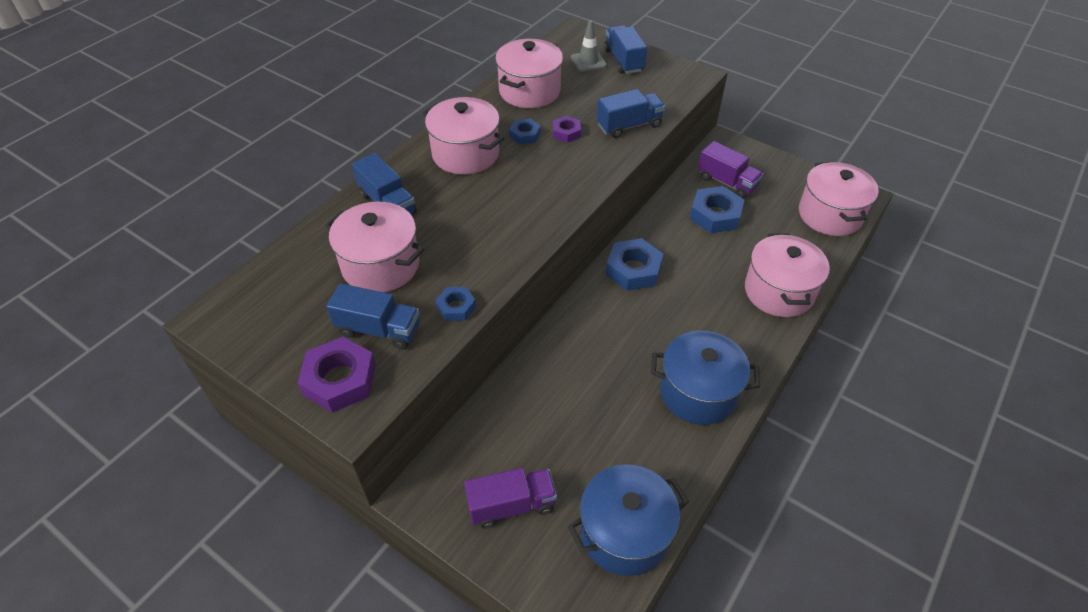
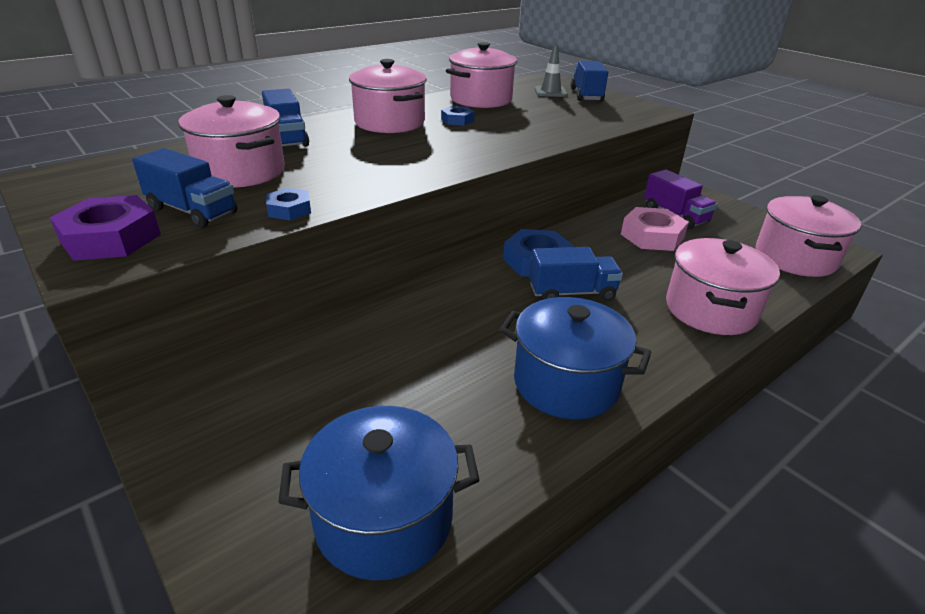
camera: 15 degrees right, 15 degrees down
(511, 505) = (254, 444): purple truck -> none
(566, 132) = (500, 124): purple nut -> none
(629, 126) = (569, 128): blue truck -> blue truck (572, 292)
(715, 215) = (652, 236): blue nut -> pink nut

